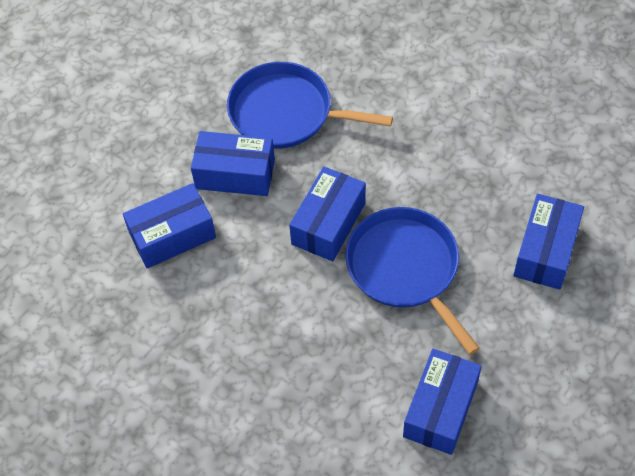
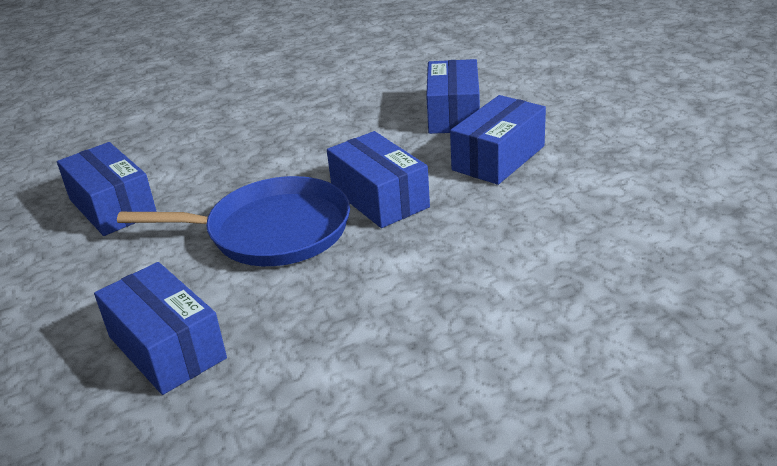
camera: 120 degrees right, 25 degrees down
(286, 113) = (563, 208): blue pan -> none

